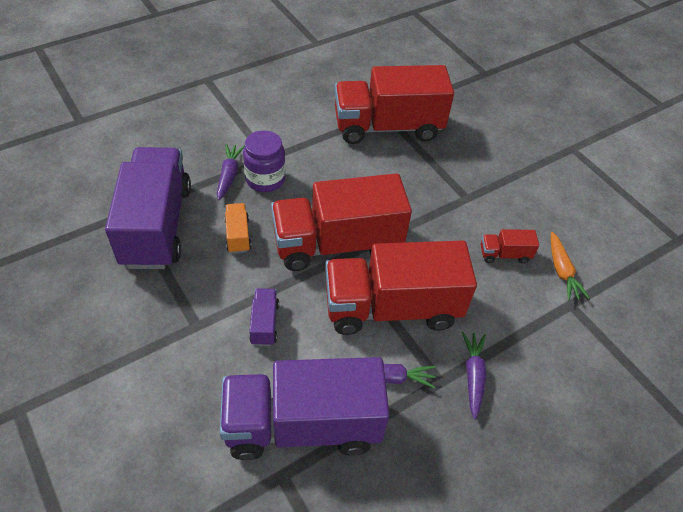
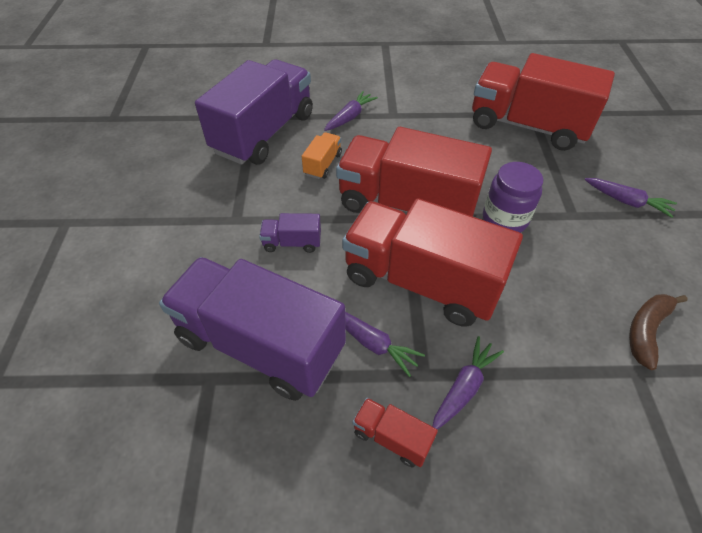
camera: 35 degrees right, 0 degrees up
(264, 323) = (292, 243): purple truck -> purple truck turned 120 degrees counterclockwise
(265, 179) = (379, 130): purple jar -> purple jar (504, 219)
(497, 170) = (626, 201): none -> purple carrot
(504, 254) = (582, 284): red truck -> red truck (392, 438)
(562, 271) = (646, 331): orange carrot -> brown banana

